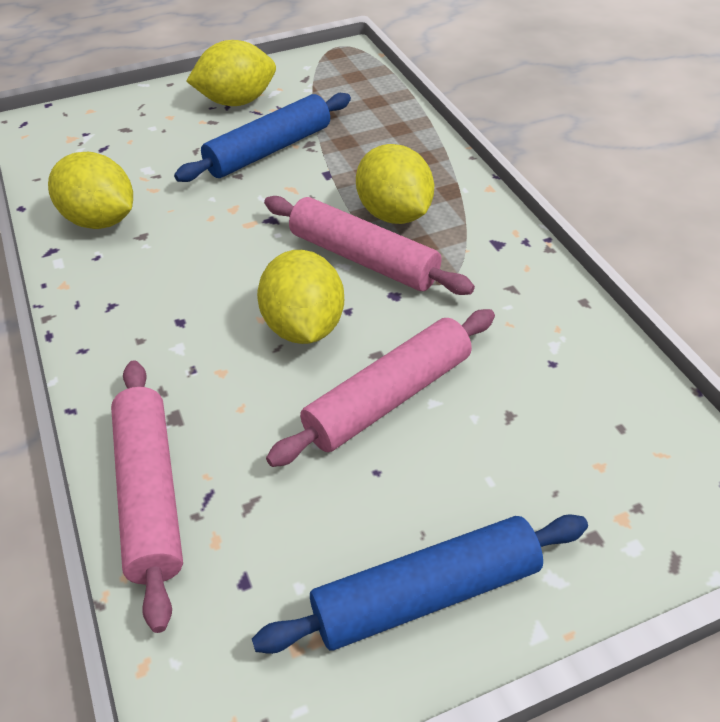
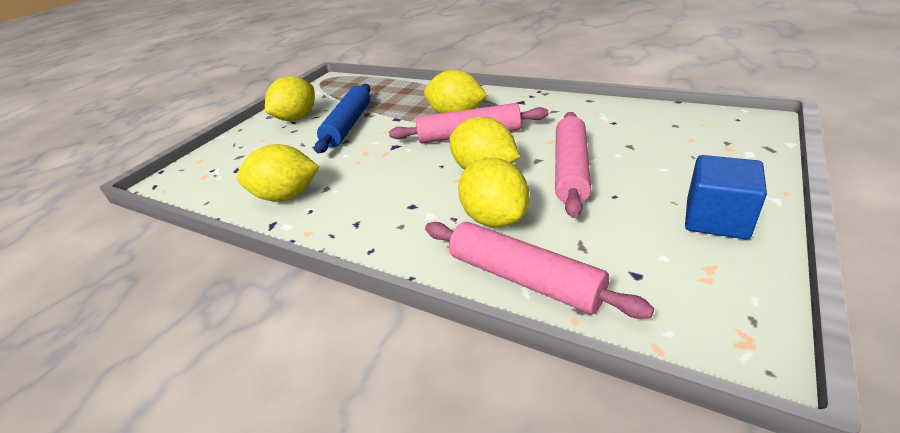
camera: 35 degrees left, 10 degrees down
(225, 401) = (495, 218): none -> yellow lemon
(426, 594) = (716, 219): blue rolling pin -> blue cube

